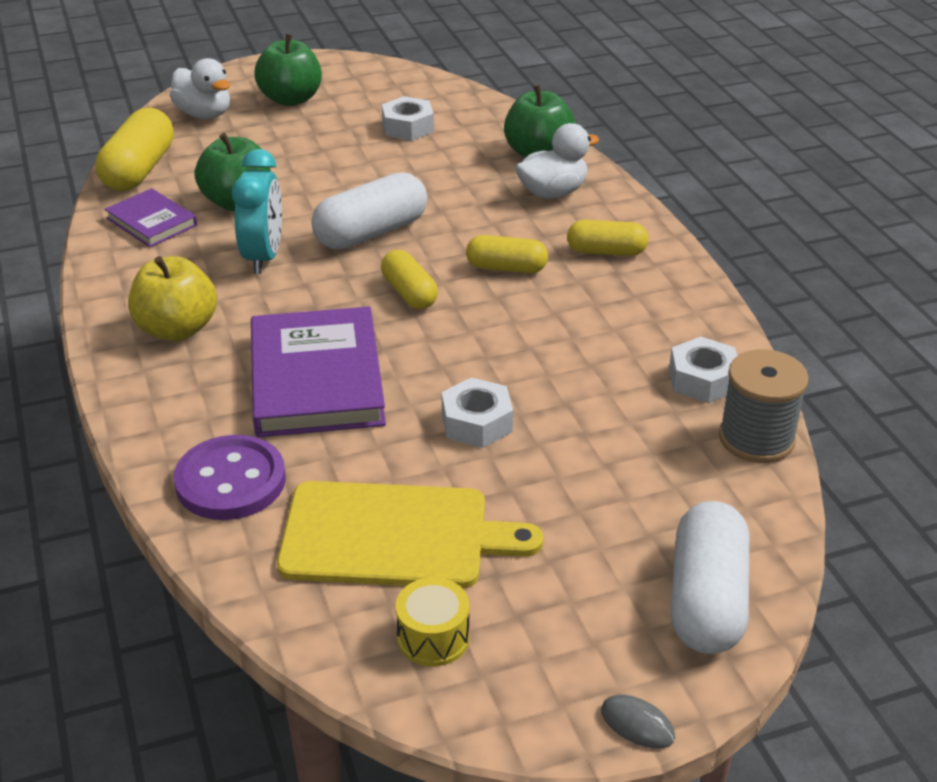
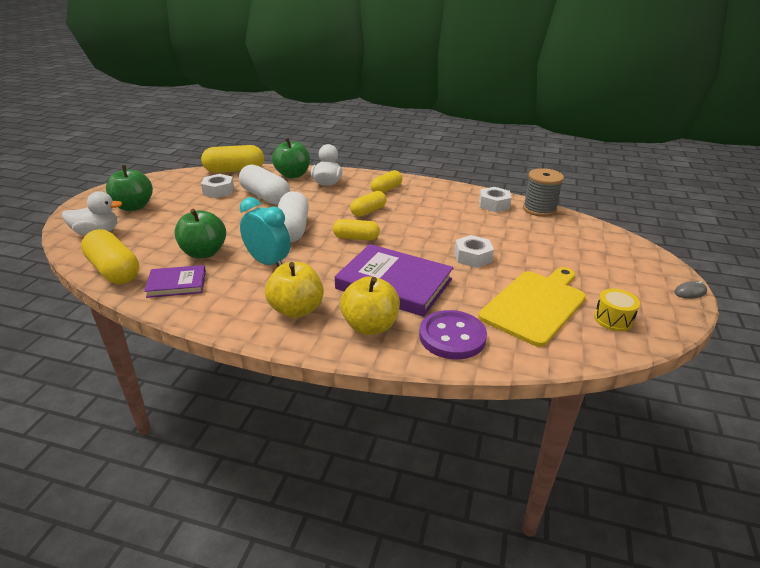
camera: 55 degrees left, 5 degrees down
(193, 401) = (370, 326): none -> yellow apple
(485, 106) = (234, 170): none -> yellow capsule
(707, 599) = (626, 252): white capsule -> white capsule (265, 196)

